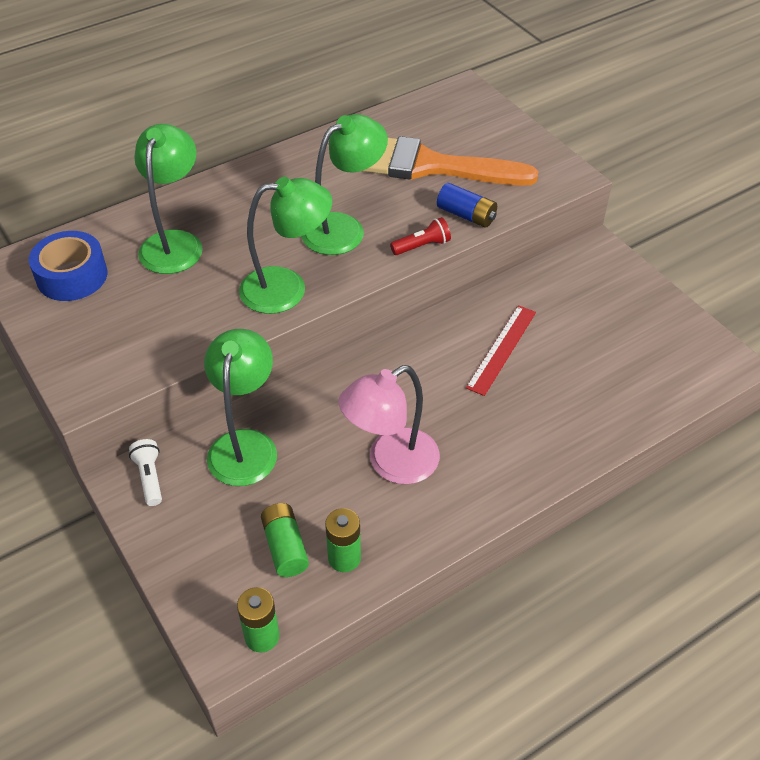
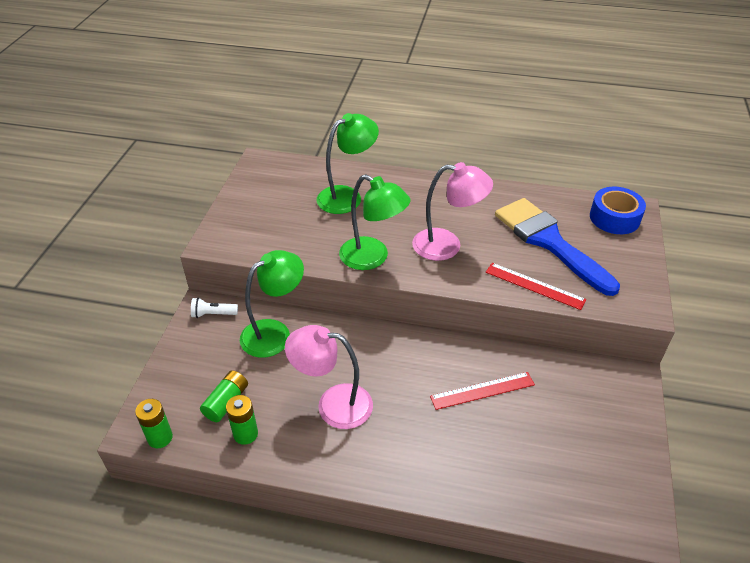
camera: 45 degrees right, 5 degrees down
(72, 276) = (279, 182): blue tape -> blue tape (614, 218)
(150, 477) = (213, 314): white flashlight -> white flashlight turned 120 degrees counterclockwise
(344, 228) = (447, 245): green lamp -> pink lamp
(422, 246) = (481, 286): red flashlight -> none
(430, 166) = (549, 242): orange brush -> blue brush
(466, 215) = (534, 286): blue battery -> red ruler

